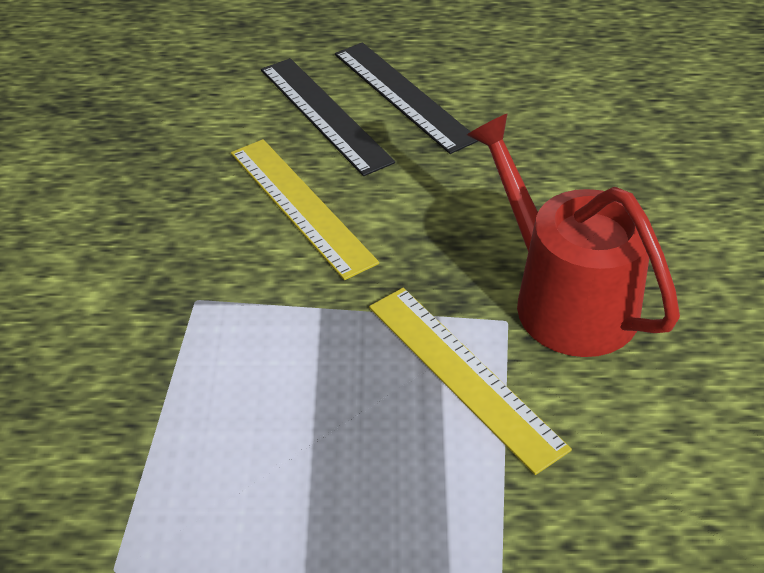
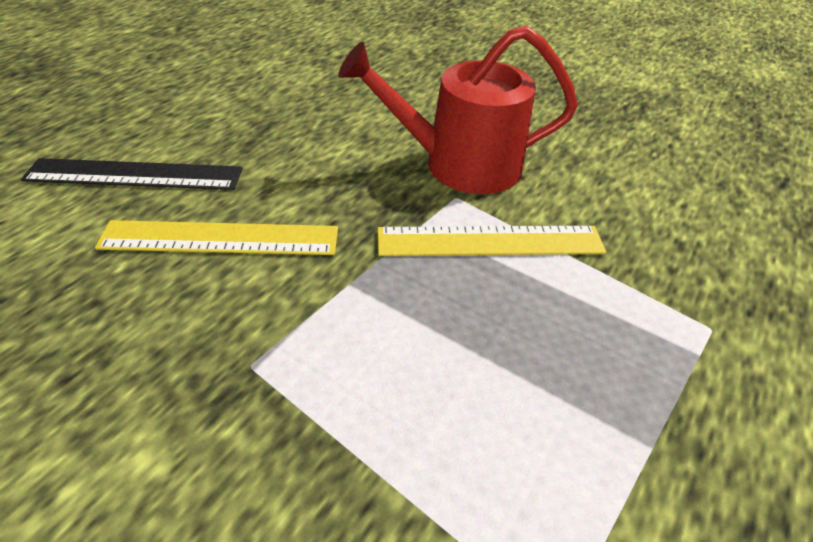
camera: 60 degrees left, 0 degrees up
(403, 96) = (177, 130): black ruler -> none

